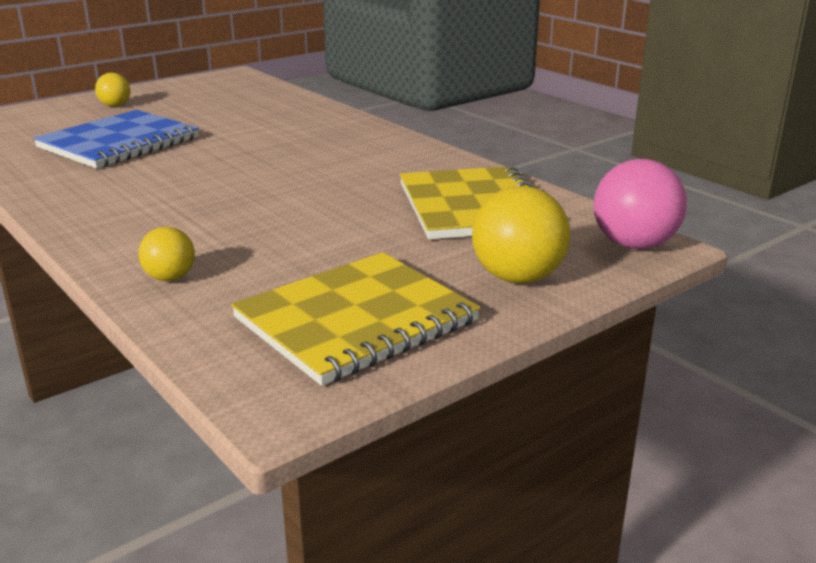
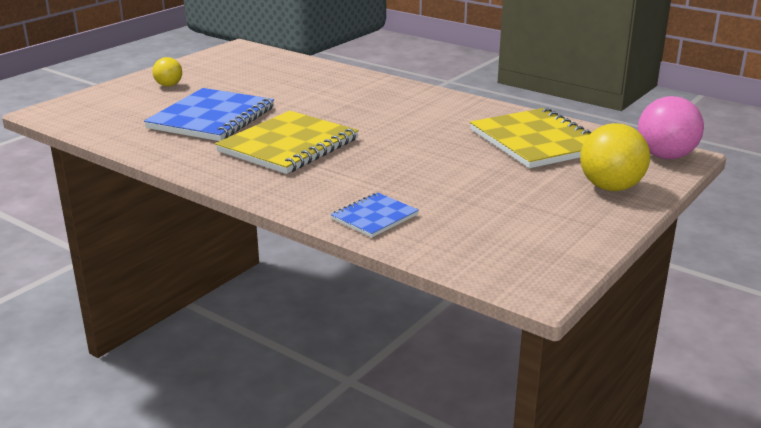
camera: 15 degrees left, 0 degrees up
(170, 278) = (374, 217): yellow ball -> blue notebook
(356, 320) = (532, 228): yellow notebook -> yellow notebook (288, 145)

